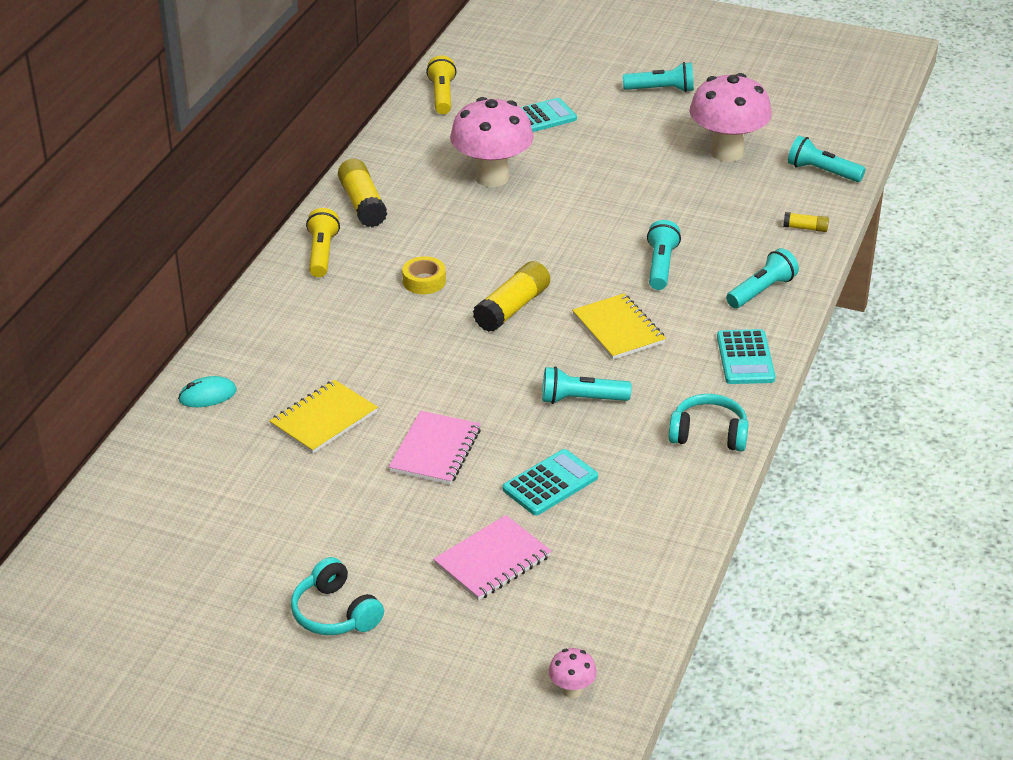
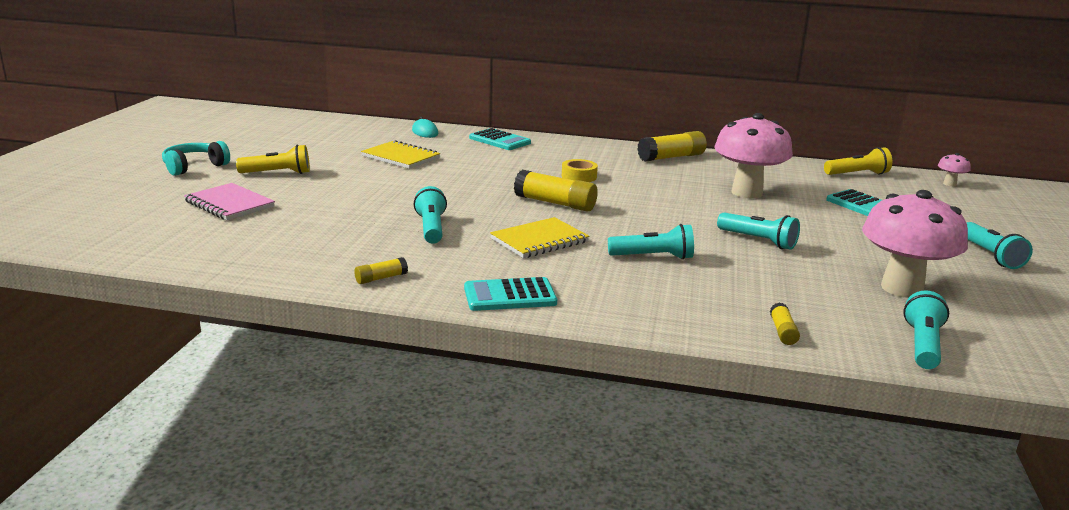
camera: 80 degrees right, 15 degrees down
(322, 253) = (598, 150): yellow flashlight -> yellow flashlight (278, 173)
(435, 450) = (363, 185): pink notebook -> none
(550, 483) = (318, 219): turquoise calculator -> turquoise calculator (500, 140)
(572, 690) = (66, 230): pink mushroom -> pink mushroom (949, 184)
(708, 434) = (381, 278): turquoise headphones -> yellow glue stick
(761, 291) = (637, 305): turquoise flashlight -> turquoise flashlight (758, 241)

